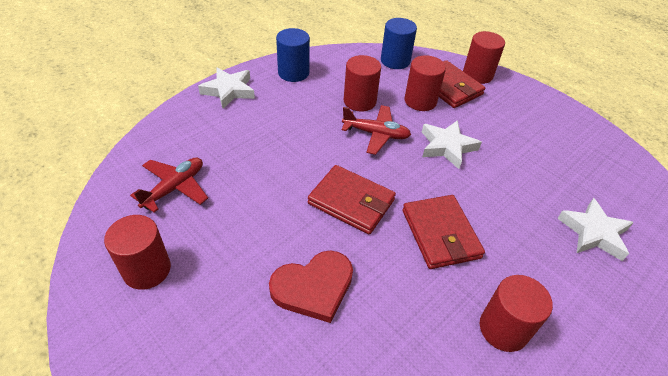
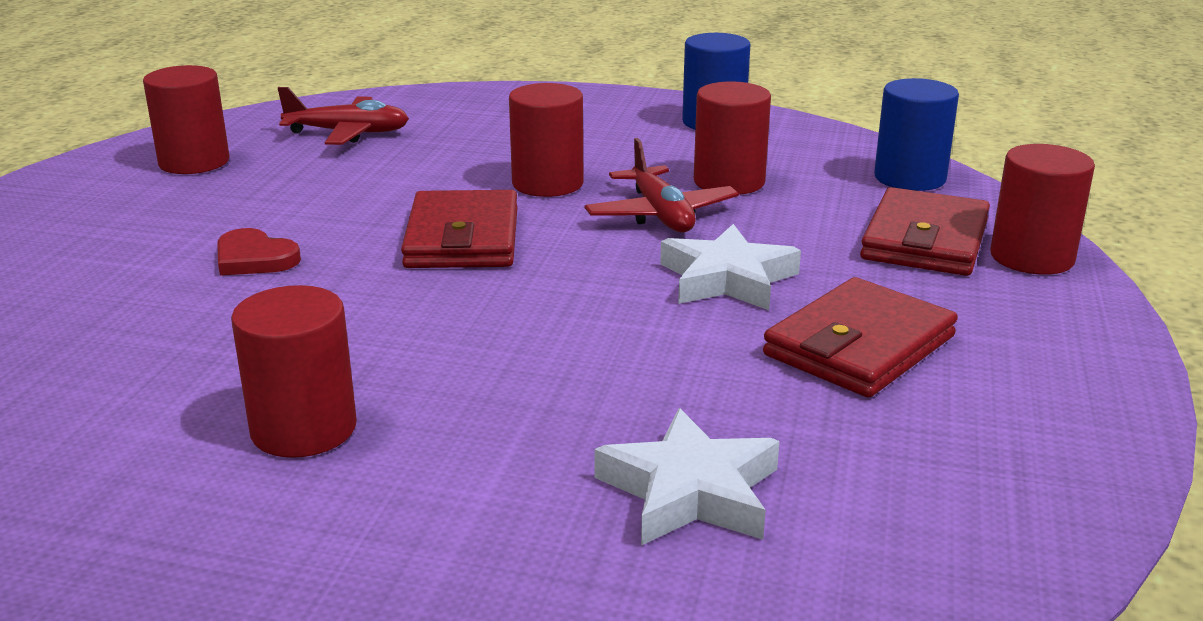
camera: 60 degrees right, 20 degrees down
(229, 91) = (593, 101): white star -> none
(313, 287) = (254, 258): red heart -> red heart, size x0.62
(420, 101) = (825, 226): red cylinder -> red cylinder (547, 183)
(440, 234) = (476, 324): red wallet -> red wallet (859, 346)

